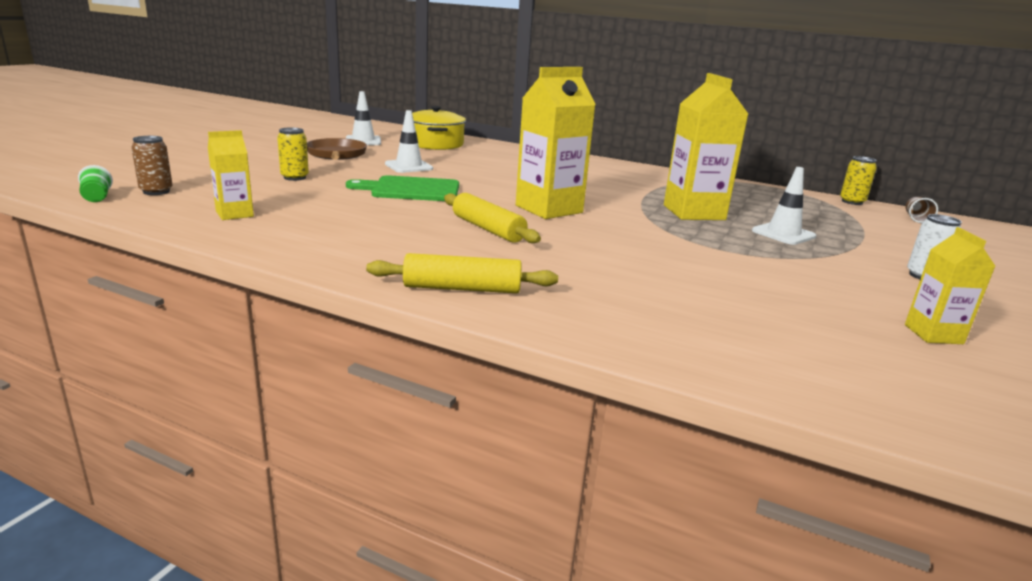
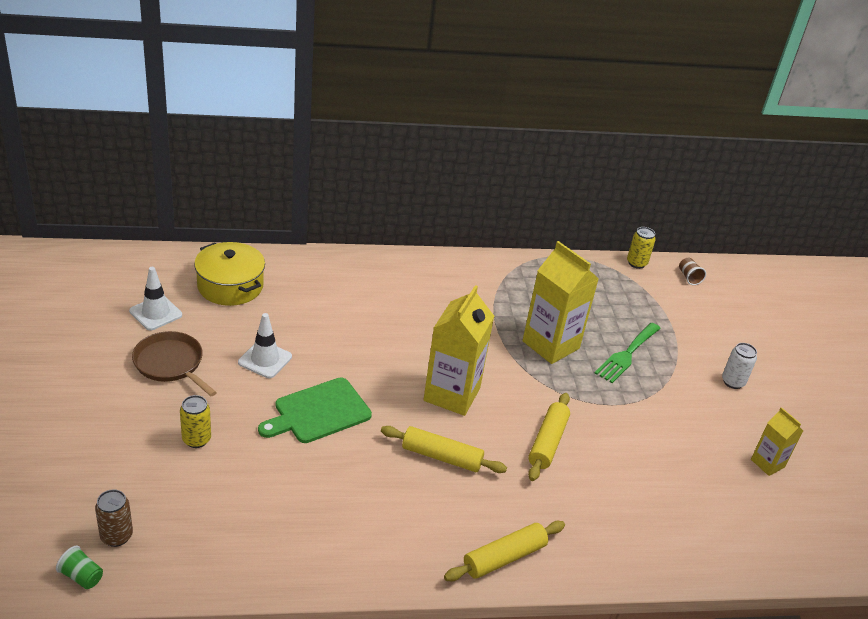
camera: 35 degrees left, 15 degrees up
(234, 214) = (236, 539): yellow carton -> none
(617, 249) = (547, 442): none -> yellow rolling pin
(783, 234) = (627, 354): white traffic cone -> green fork

